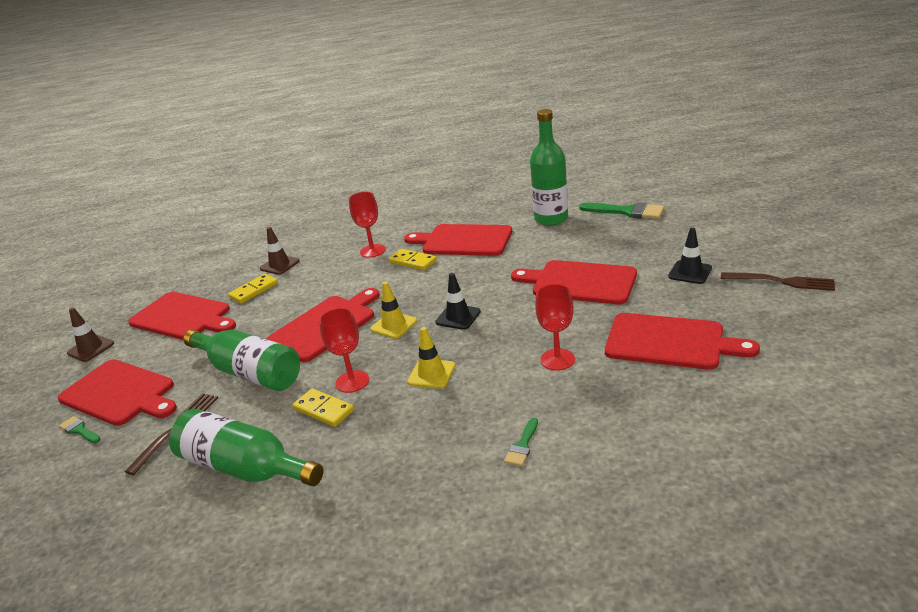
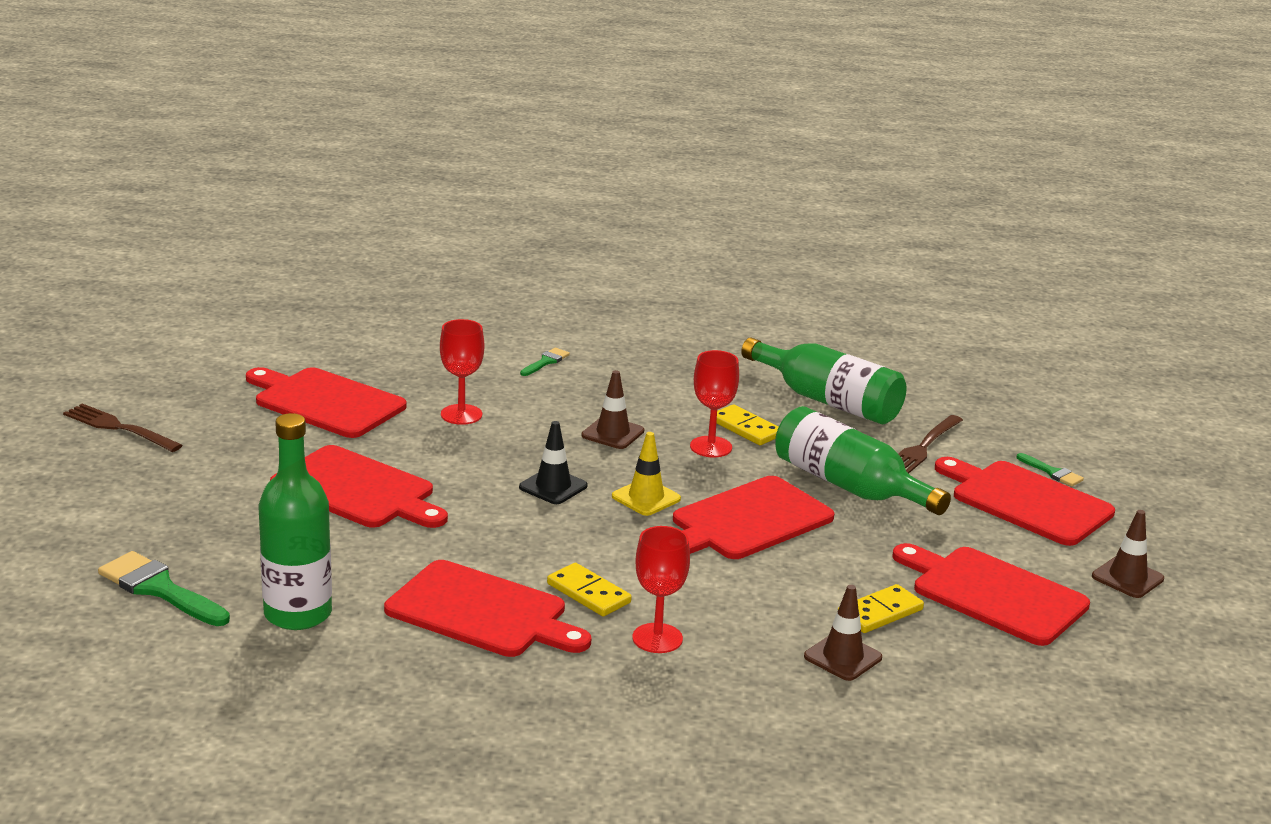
camera: 175 degrees left, 5 degrees down
(431, 374) = (612, 433): yellow traffic cone -> brown traffic cone
(690, 272) = (204, 465): black traffic cone -> none

